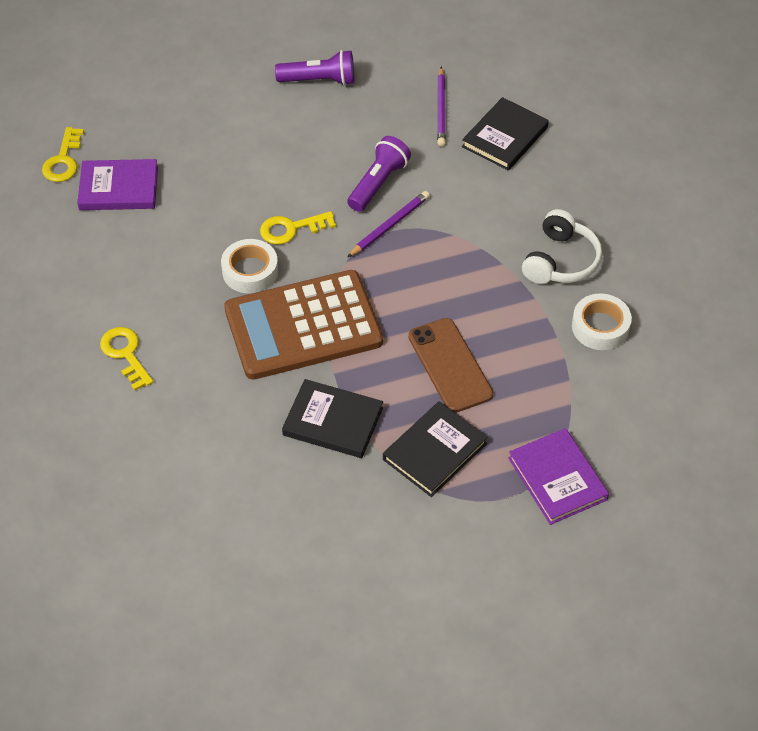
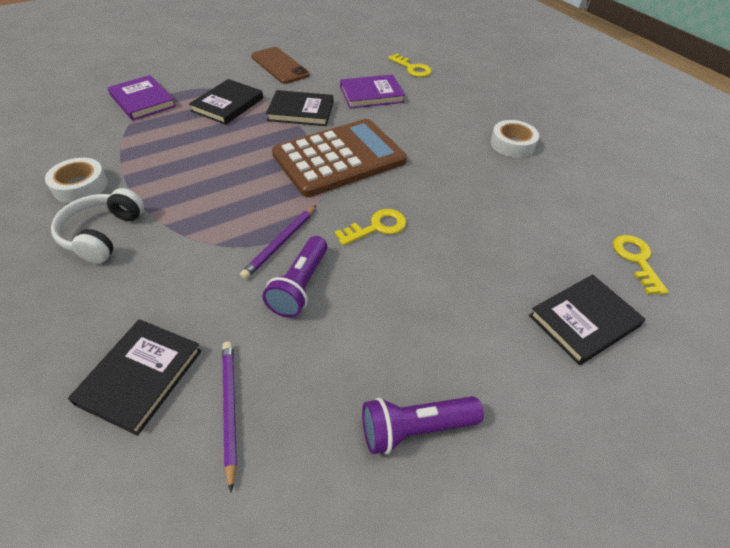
camera: 165 degrees right, 5 degrees down
(119, 188) = (561, 241): purple book -> purple book (371, 94)
(125, 354) = (462, 129): yellow key -> yellow key (412, 68)
(154, 122) = (583, 321): none -> black book
(250, 271) = (399, 189): white tape -> white tape (512, 144)
(450, 365) = (217, 148): brown phone -> brown phone (279, 66)

